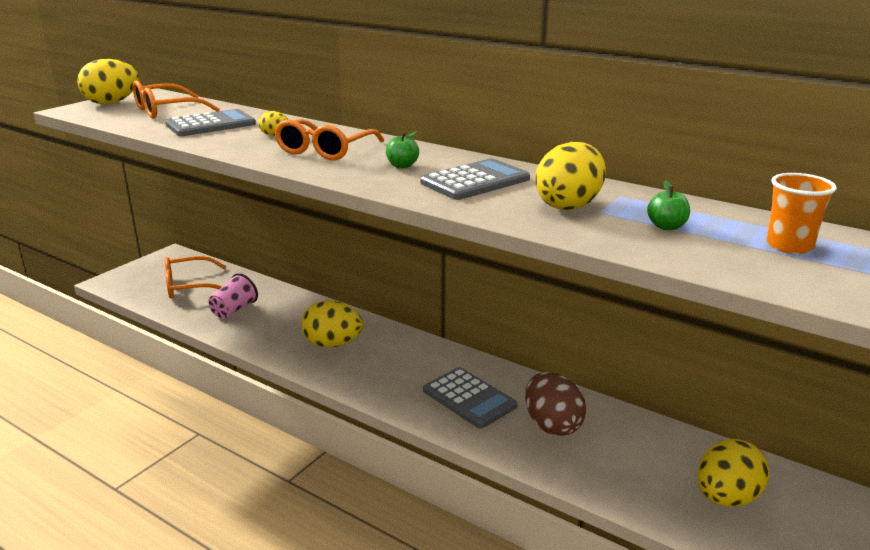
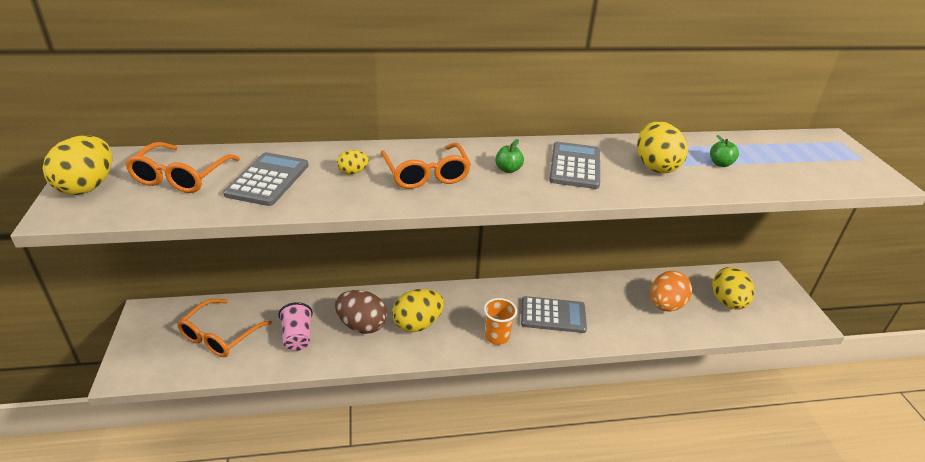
camera: 45 degrees left, 10 degrees up
(552, 425) = (614, 307): brown egg -> brown egg (362, 326)
(624, 456) = (665, 305): none -> orange egg
(789, 246) = (780, 155): orange cup -> orange cup (497, 336)

